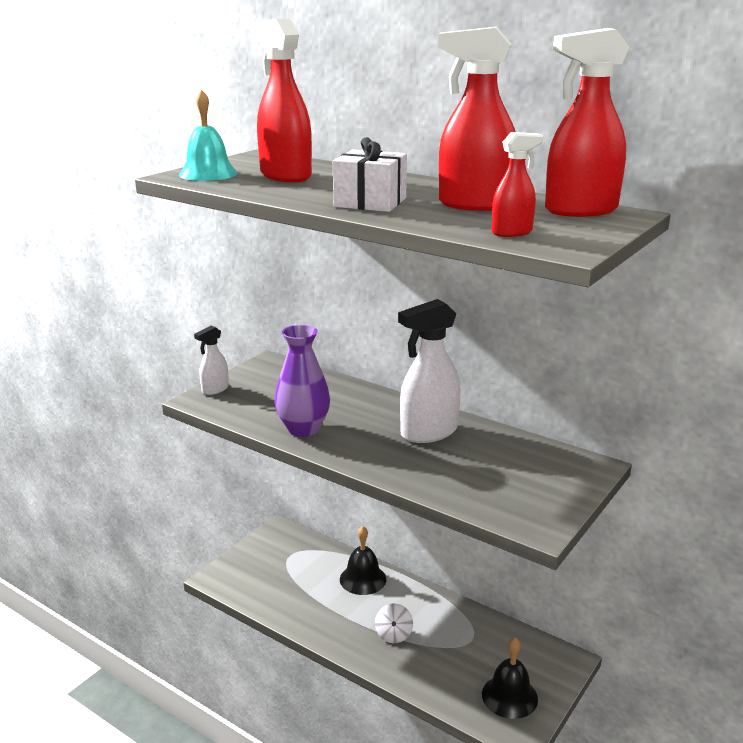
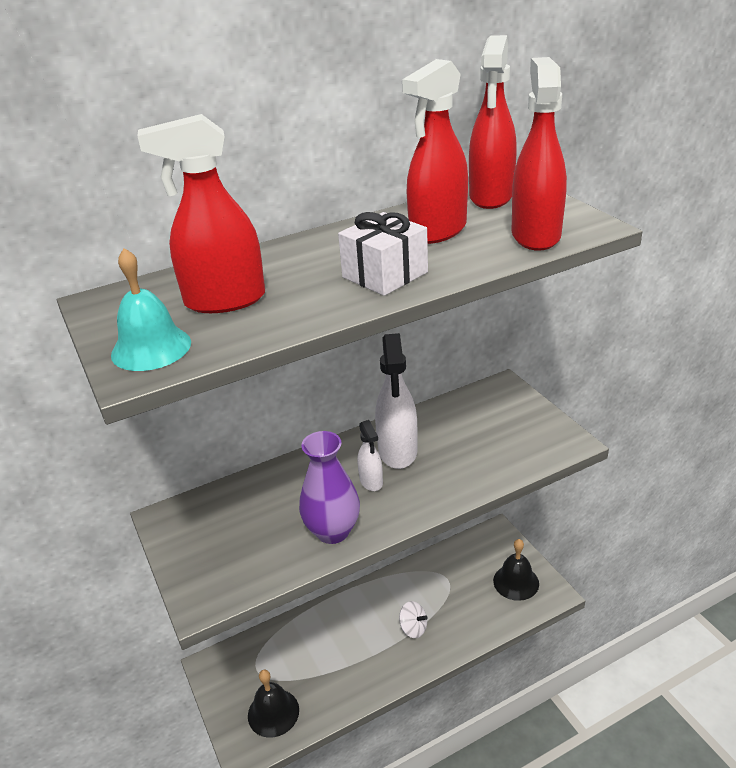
camera: 60 degrees left, 10 degrees up
(215, 389) = (189, 581): white spray bottle -> white spray bottle (371, 481)
(363, 579) = (330, 623): black bell -> black bell (273, 712)
(512, 232) = (535, 235): red spray bottle -> red spray bottle, size x1.88

